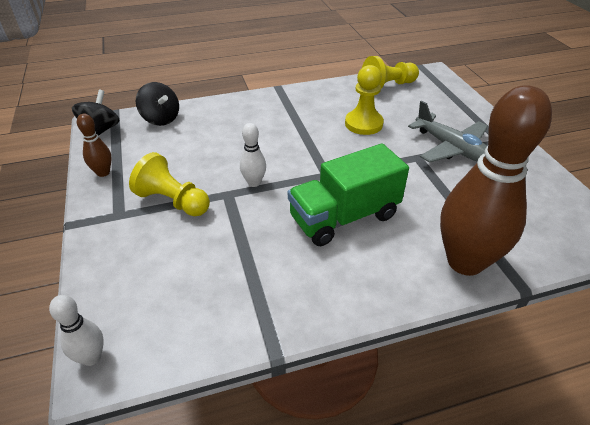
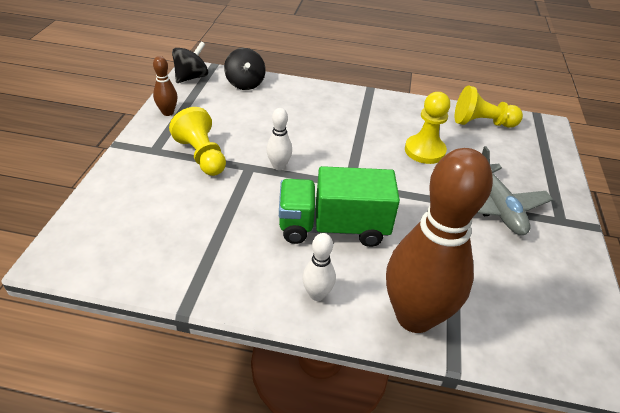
camera: 25 degrees right, 0 degrees up
(92, 357) = (57, 248): white bowling pin -> white bowling pin (317, 294)

